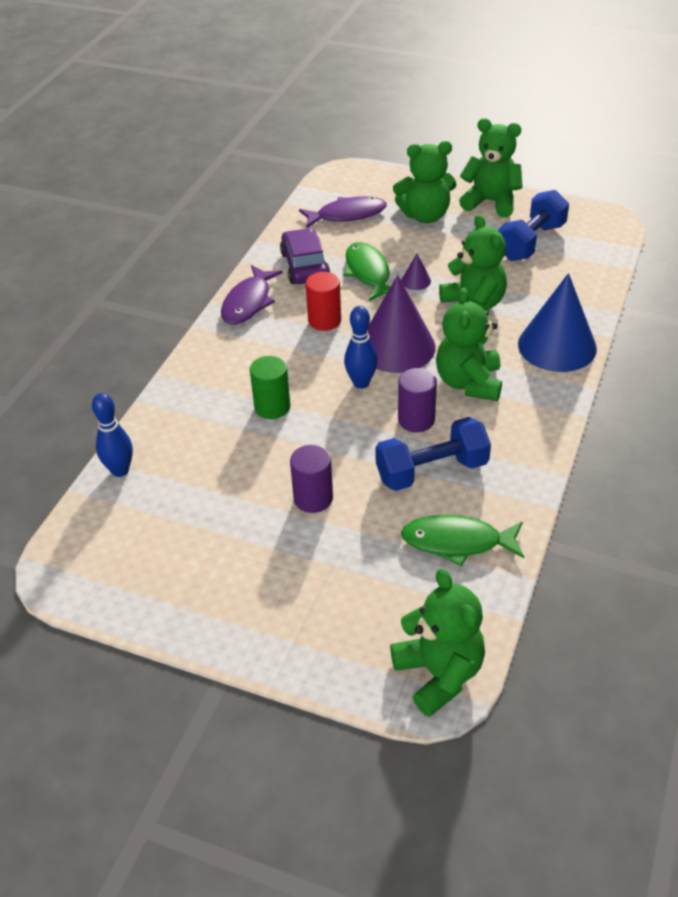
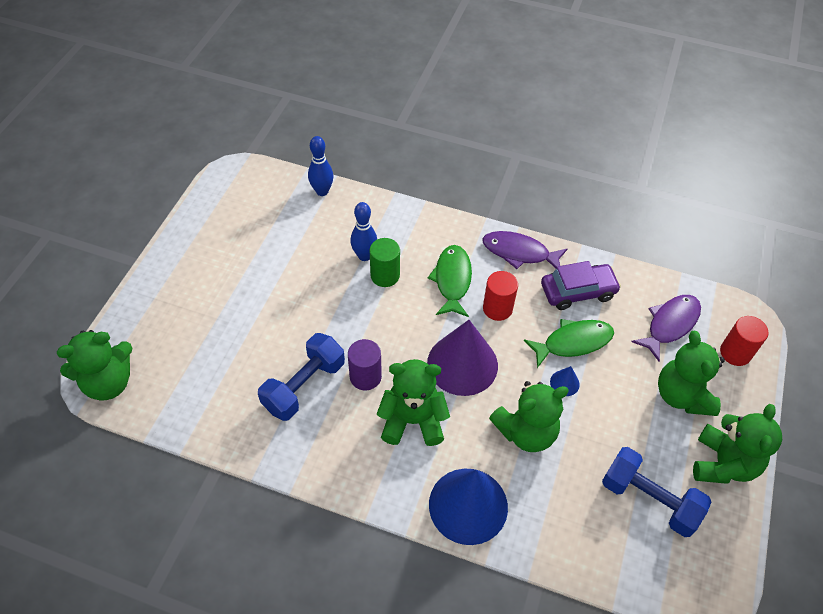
camera: 85 degrees right, 10 degrees up
(313, 498) = (282, 305): purple cylinder -> none
(347, 215) = (670, 324): purple fish -> purple fish turned 120 degrees counterclockwise
(361, 383) = (413, 336): blue bowling pin -> blue bowling pin (364, 256)
(378, 184) = (735, 353): none -> red cylinder
(416, 281) = (564, 383): purple cone -> blue cone
(432, 471) = (304, 386): blue dumbbell -> blue dumbbell turned 60 degrees clockwise
(457, 542) = (225, 400): green fish -> green fish (452, 280)

